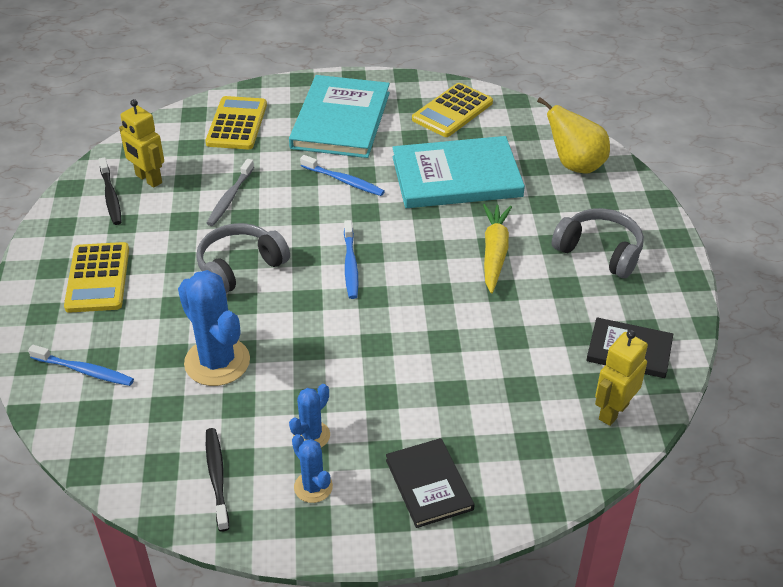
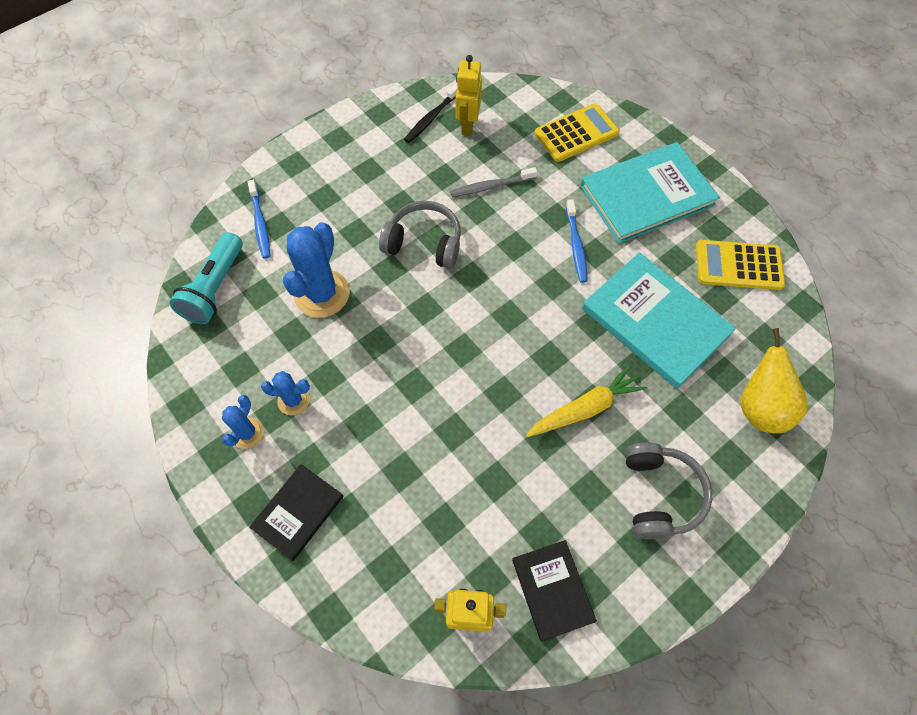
camera: 55 degrees right, 20 degrees up
(97, 278) = (347, 169): yellow calculator -> none
(121, 441) = (215, 288): none -> turquoise flashlight
(217, 477) = (219, 366): black toothbrush -> none
(350, 265) = (484, 312): blue toothbrush -> none

